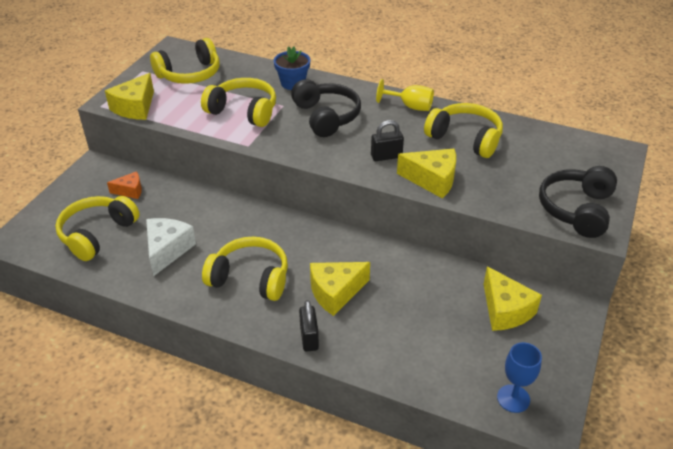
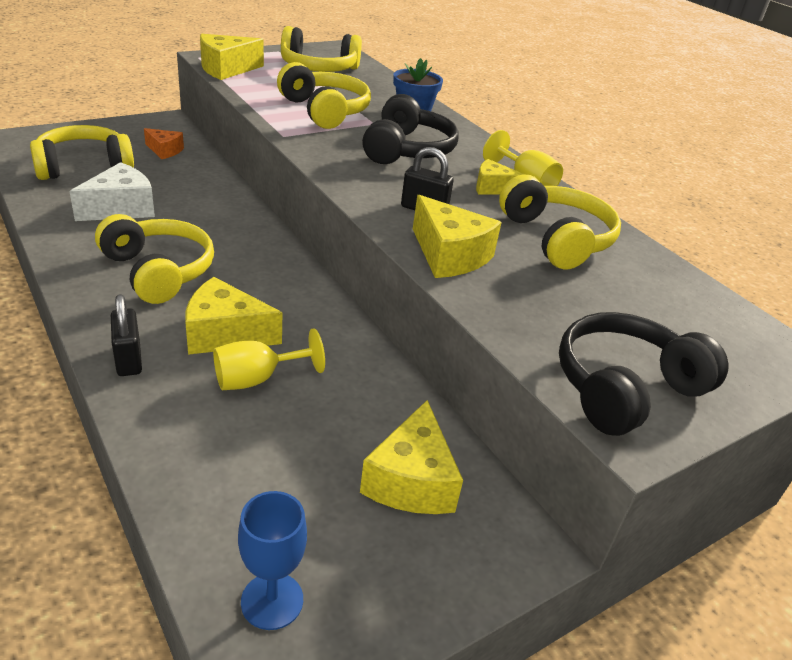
camera: 30 degrees right, 5 degrees down
(309, 338) = (129, 359): black padlock -> black padlock turned 45 degrees counterclockwise
(382, 306) = (257, 379): none -> yellow goblet
(400, 120) = (492, 188): none -> yellow cheese

